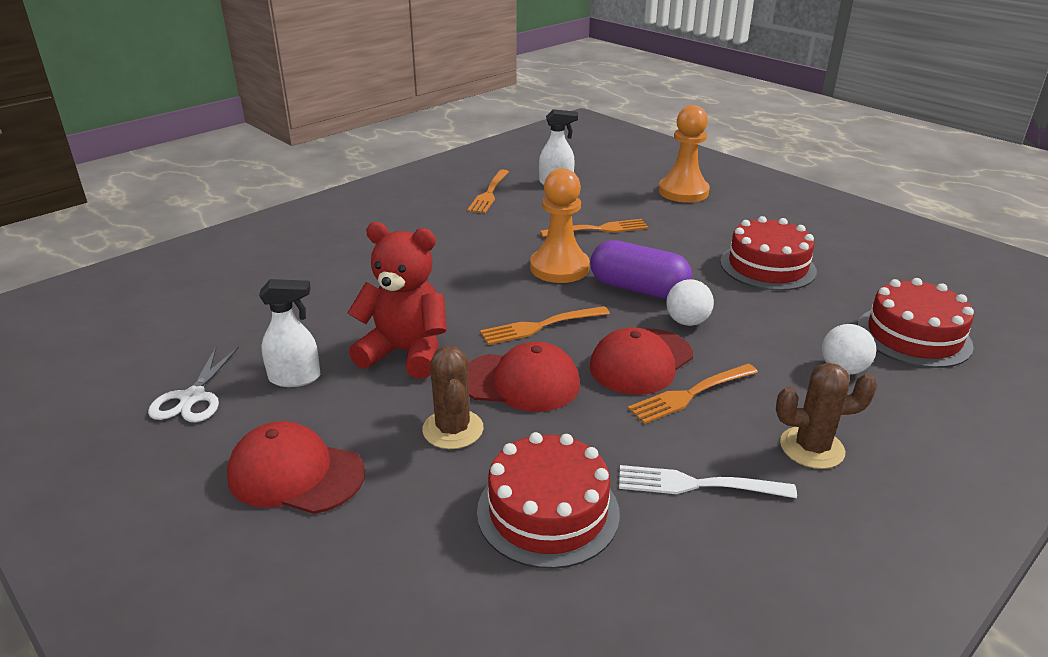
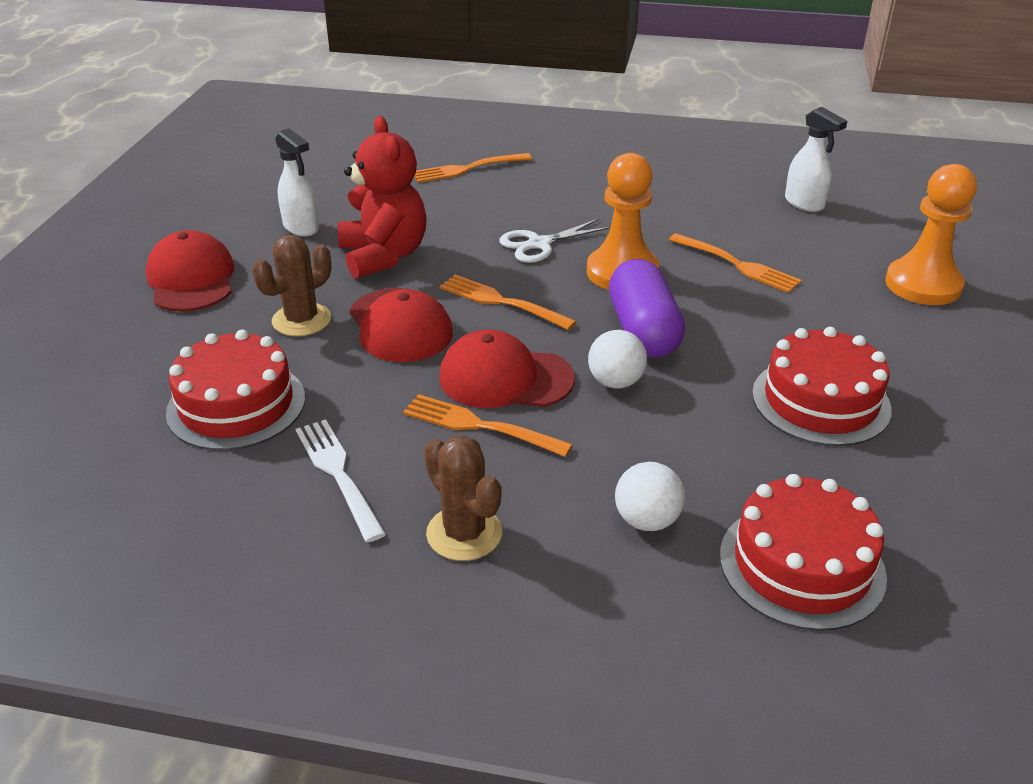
camera: 55 degrees right, 5 degrees up
(193, 397) = (240, 203): white scissors -> white scissors (539, 244)
(489, 193) = (717, 179): orange fork -> orange fork (468, 168)

